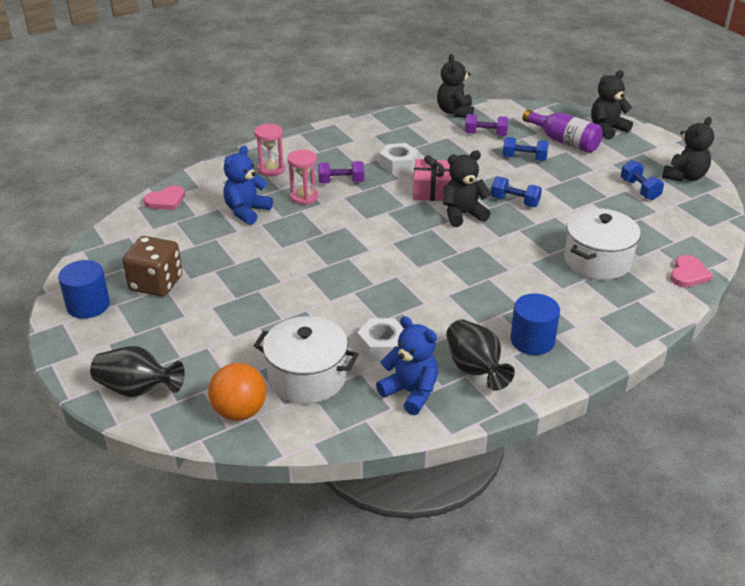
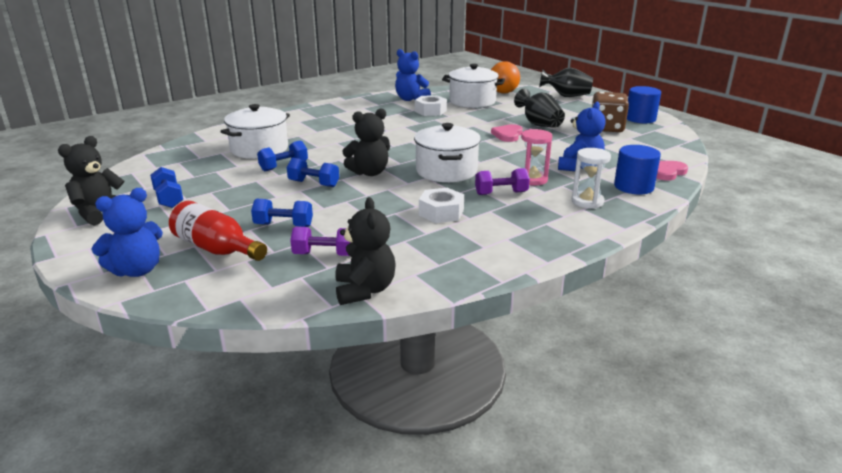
camera: 175 degrees right, 10 degrees down
(271, 169) = (587, 201): pink hourglass -> white hourglass
(384, 213) = (446, 171): none -> white pot
(433, 190) = (399, 190): pink gift -> none
(475, 369) = (372, 106): black vase -> black vase (539, 124)
(532, 340) = (332, 115): blue cylinder -> blue cylinder (633, 186)
(554, 228) = (284, 166): none -> blue dumbbell
(564, 141) = (217, 249): purple bottle -> red bottle
(607, 129) = (137, 270): black teddy bear -> blue teddy bear
(688, 274) = (190, 144): pink heart -> pink heart (508, 135)

